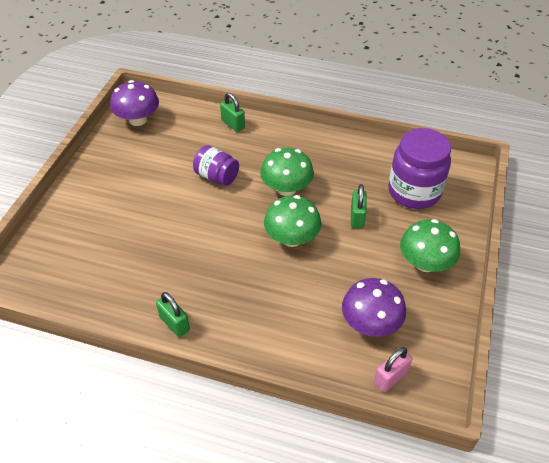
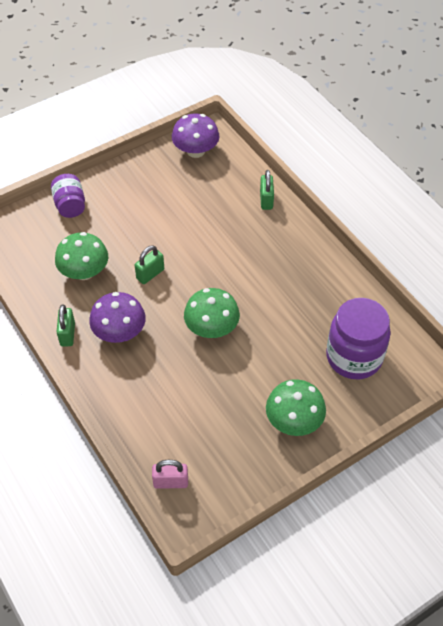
camera: 40 degrees right, 5 degrees up
(217, 177) = (207, 239): purple jar -> purple jar (70, 205)
(286, 188) = (250, 284): green mushroom -> green mushroom (84, 272)
(357, 217) = (281, 346): green padlock -> green padlock (150, 274)
(370, 323) = (199, 434): purple mushroom -> purple mushroom (119, 332)

